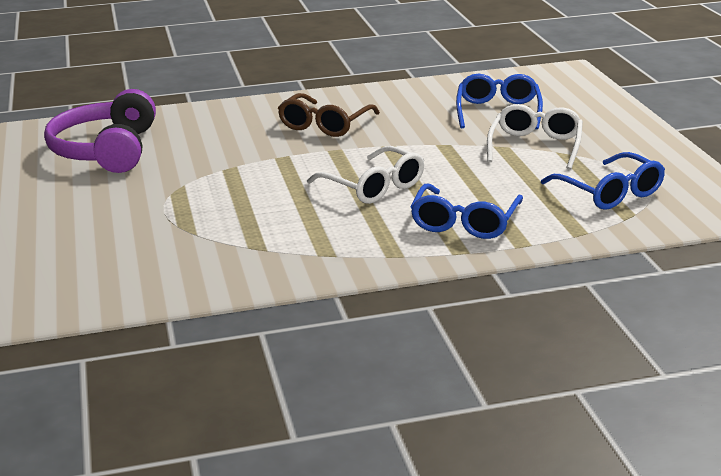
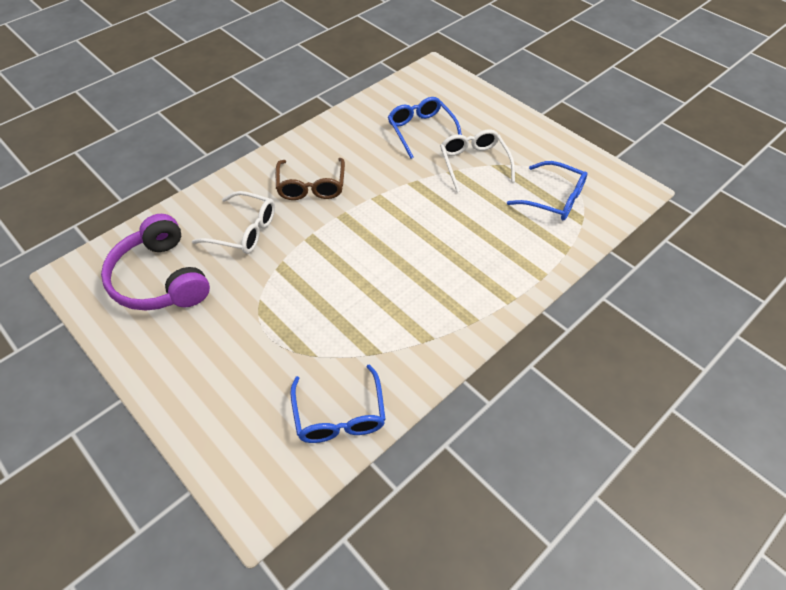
camera: 30 degrees left, 25 degrees up
(374, 187) = (402, 248): white glasses -> white glasses (244, 231)
(464, 223) = (490, 266): blue glasses -> blue glasses (339, 415)

